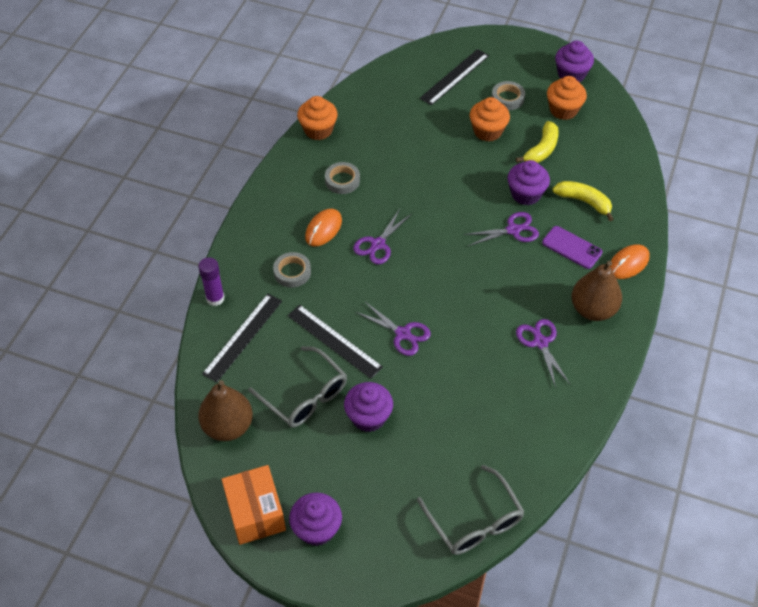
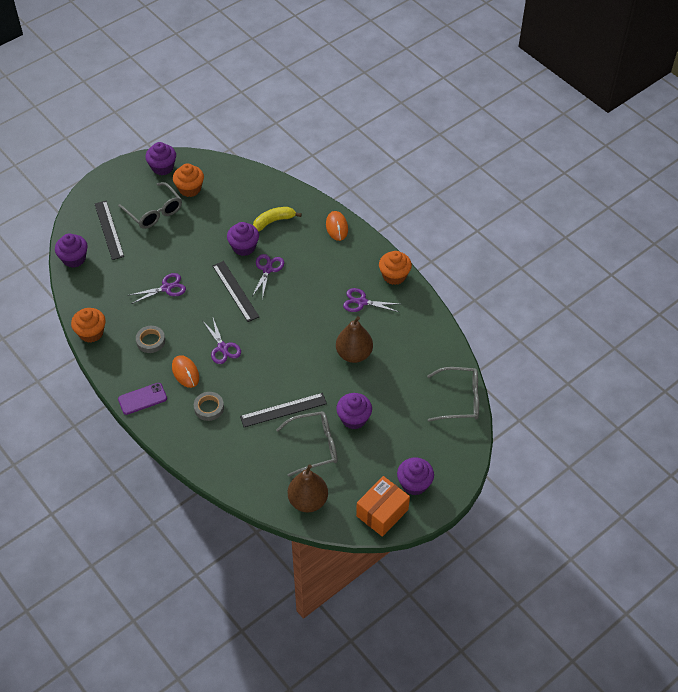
camera: 60 degrees left, 0 degrees up
(215, 298) = (197, 464): purple glue stick -> none
(243, 337) = (242, 461): black ruler -> black ruler (235, 291)
(255, 513) = (382, 513): orange box -> orange box turned 60 degrees counterclockwise
(397, 70) = (74, 259): none -> purple cupcake
(403, 334) = (305, 369): purple scissors -> purple scissors (166, 288)
(487, 131) = (174, 238): orange cupcake -> orange cupcake (394, 276)
(507, 98) = (154, 212): grey tape -> grey glasses
(542, 149) = (214, 219): yellow banana -> none
(571, 247) = (304, 247): purple phone -> purple phone (142, 399)
(593, 309) = (357, 263): brown pear -> brown pear (354, 354)

